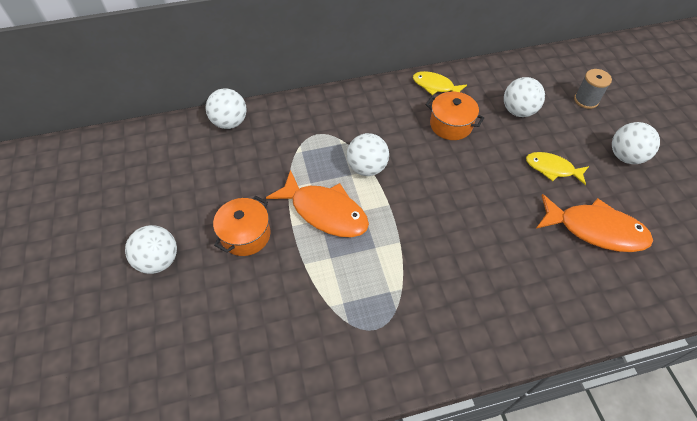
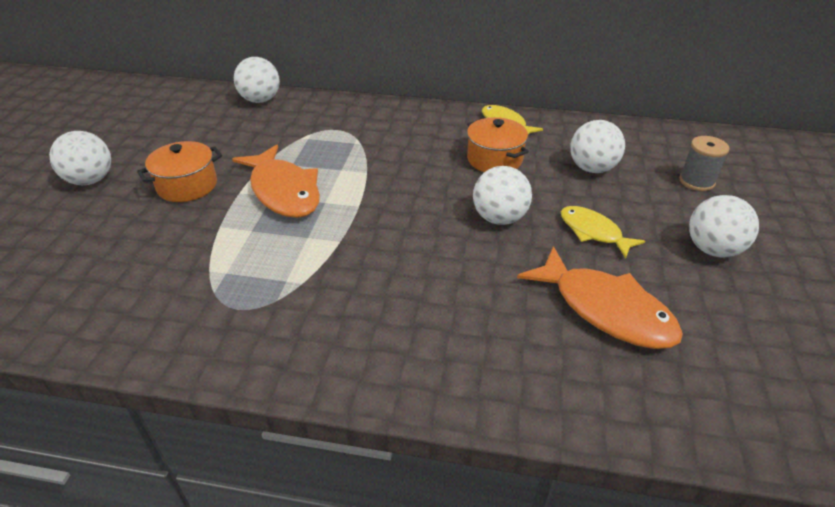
camera: 25 degrees right, 15 degrees down
(367, 168) = (363, 169): white ball -> white ball (499, 218)

